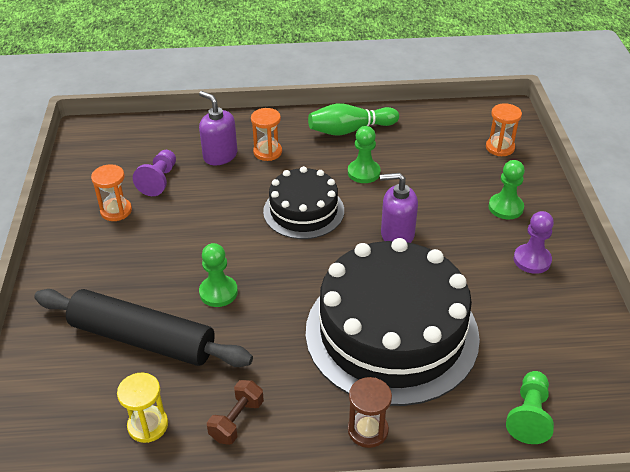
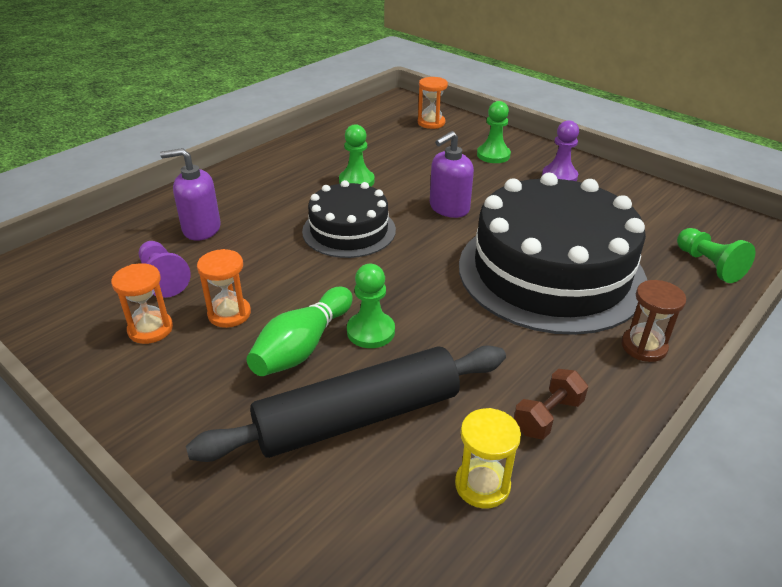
camera: 45 degrees left, 5 degrees down
(237, 420) = (548, 416): brown dumbbell -> brown dumbbell turned 60 degrees clockwise
(267, 152) = (246, 205): orange hourglass -> orange hourglass (229, 314)
(350, 130) = (298, 159): green bowling pin -> green bowling pin (303, 346)

